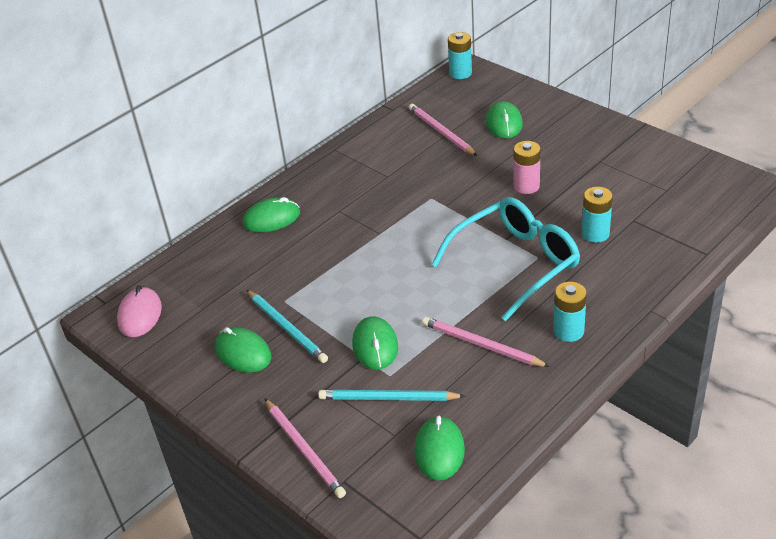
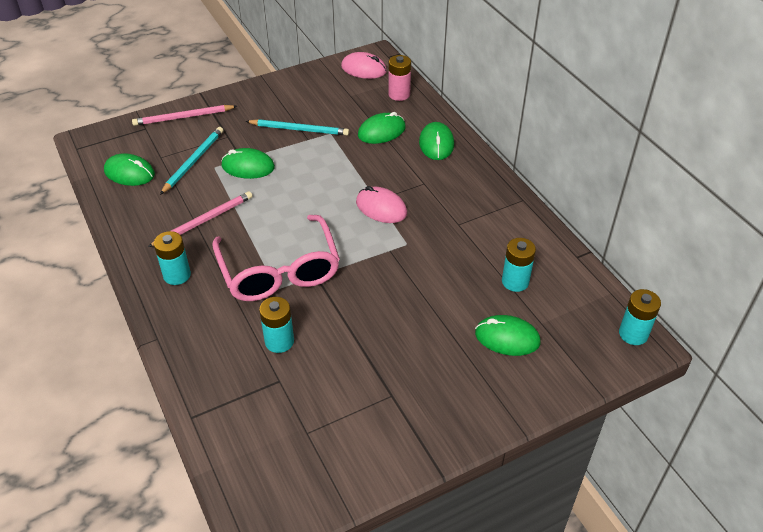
camera: 105 degrees right, 5 degrees up
(243, 353) = (290, 106): green mouse -> green mouse (381, 131)
(287, 328) = (299, 129): turquoise pencil -> turquoise pencil turned 150 degrees counterclockwise
(390, 227) = (381, 208): none -> pink mouse
(441, 132) = (515, 281): pink pencil -> turquoise battery
(515, 263) = (279, 271): turquoise glasses -> pink glasses
(526, 186) = (384, 317): pink battery -> pink battery (399, 94)

